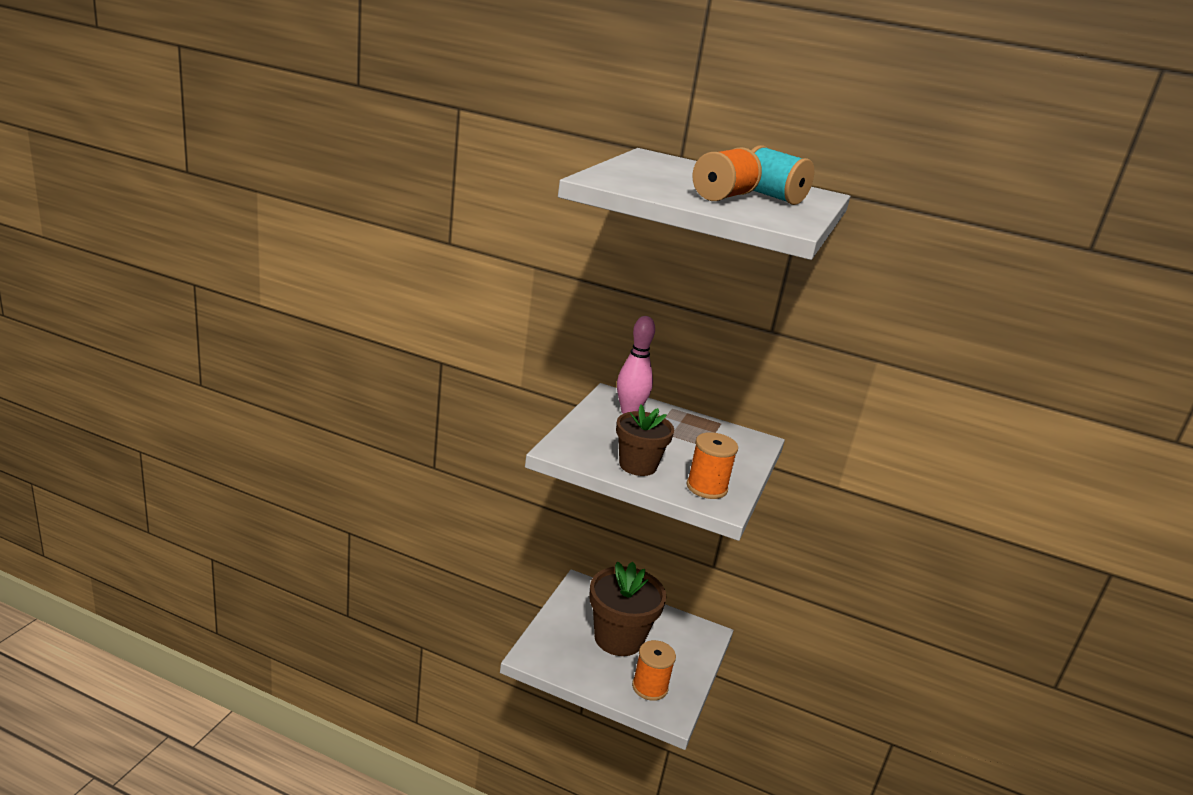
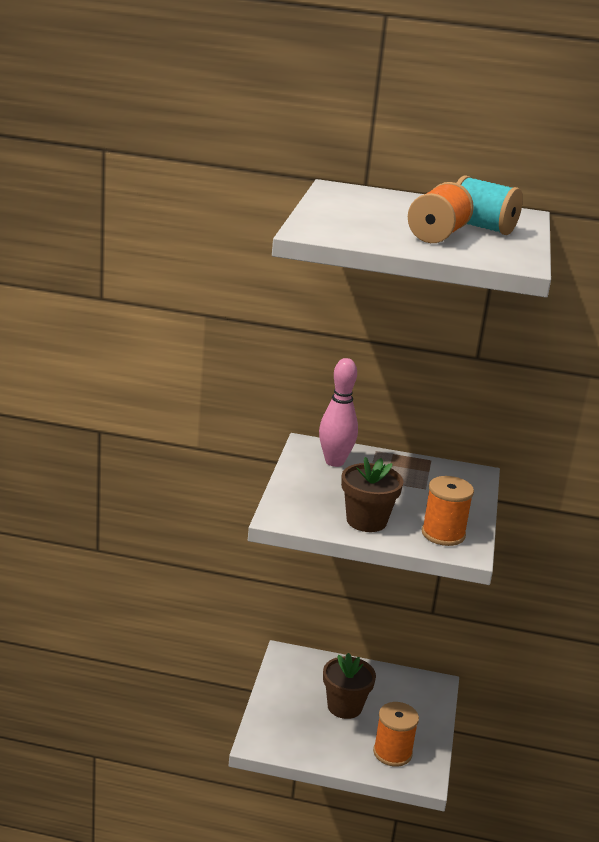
camera: 10 degrees left, 0 degrees up
(618, 638) = (344, 707): brown flower pot -> brown flower pot, size x0.64

